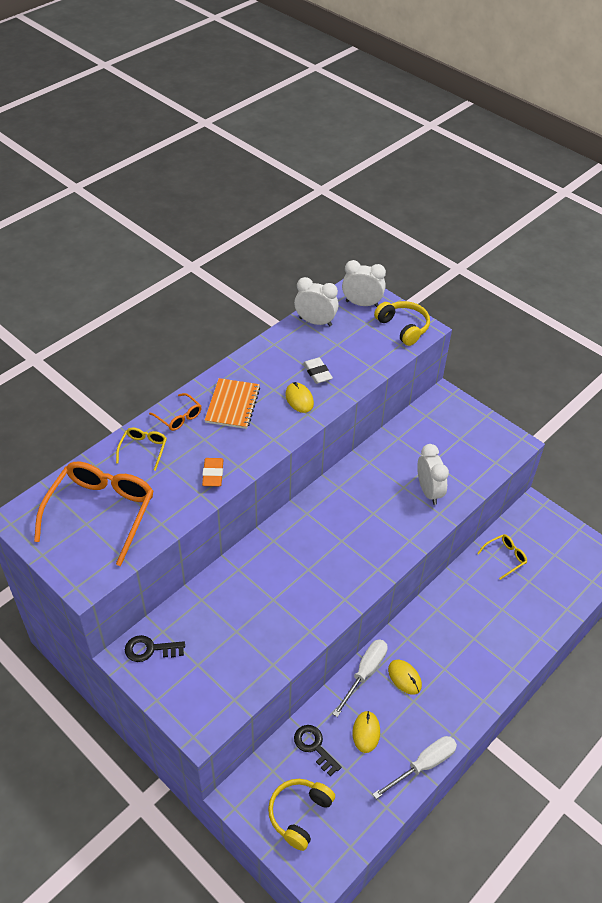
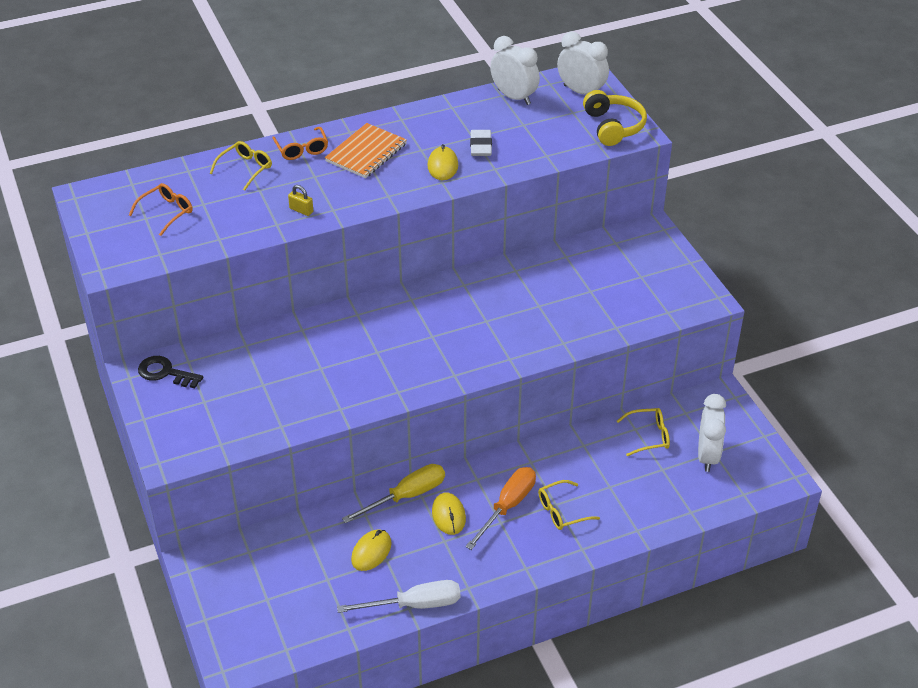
camera: 25 degrees right, 5 degrees down
(101, 512) = (166, 212): orange glasses -> orange glasses, size x0.47
(213, 474) = (301, 210): orange eraser -> yellow padlock
(299, 814) = (251, 600): yellow headphones -> none
(314, 747) = (306, 545): black key -> none
(365, 673) = (406, 496): white screwdriver -> yellow screwdriver
(429, 491) = (565, 318): white clock -> white clock (707, 456)
(442, 653) = (508, 506): none -> orange screwdriver
(481, 642) = (562, 511): none -> yellow glasses

